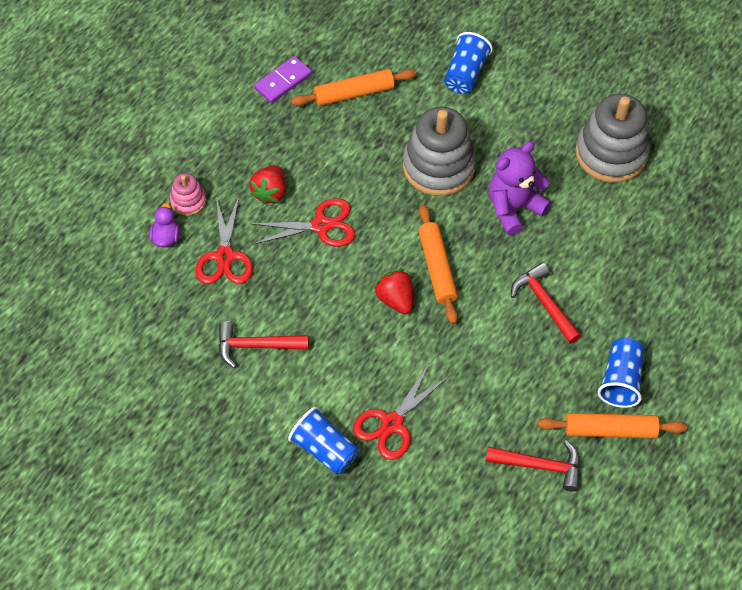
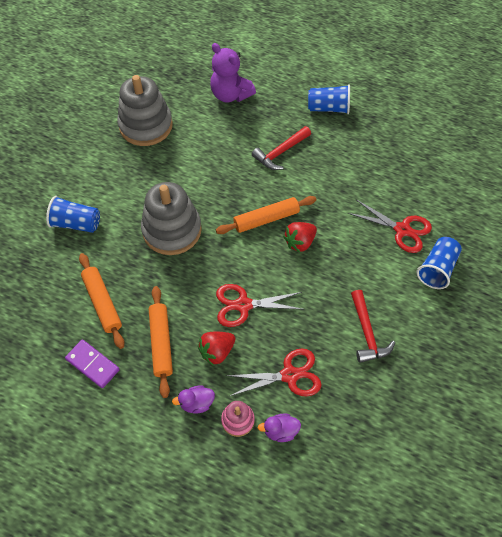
camera: 100 degrees left, 0 degrees up
(216, 167) = (196, 403): none -> purple duck
(270, 192) = (217, 351): red strawberry -> red strawberry turned 135 degrees clockwise
(321, 225) = (243, 305): red scissors -> red scissors turned 75 degrees counterclockwise
(514, 208) = (203, 178): purple teddy bear -> purple teddy bear (230, 95)
(540, 466) = (403, 143): red hammer -> none
(610, 430) = (365, 111): orange rolling pin -> orange rolling pin (161, 343)

